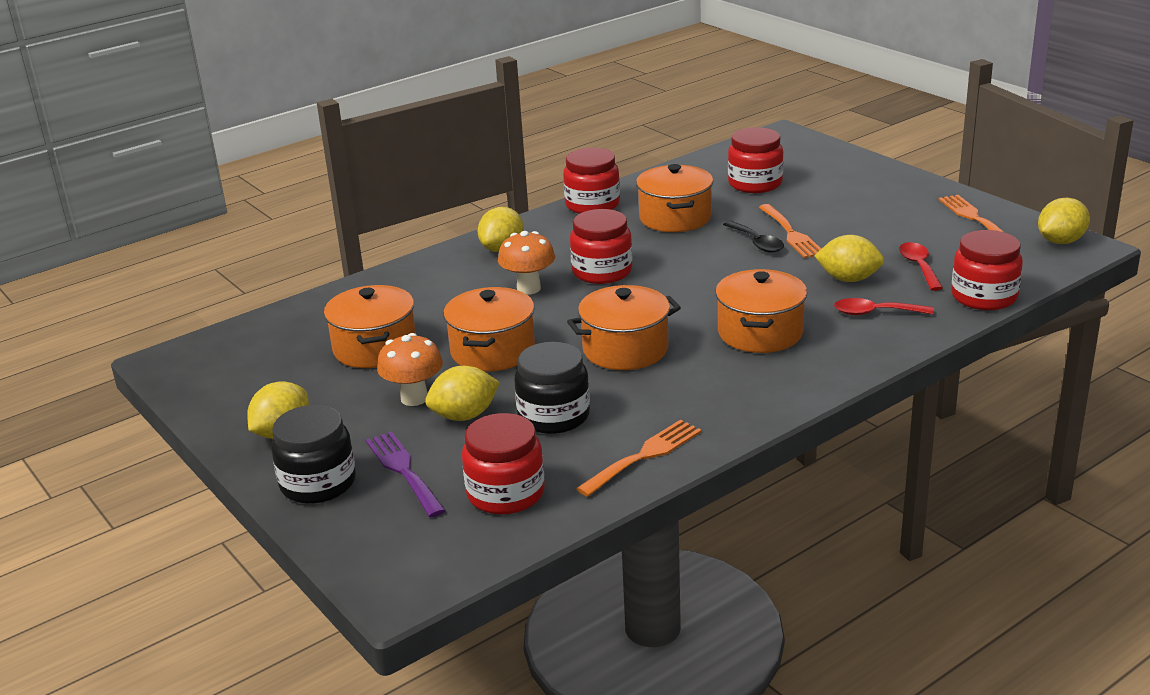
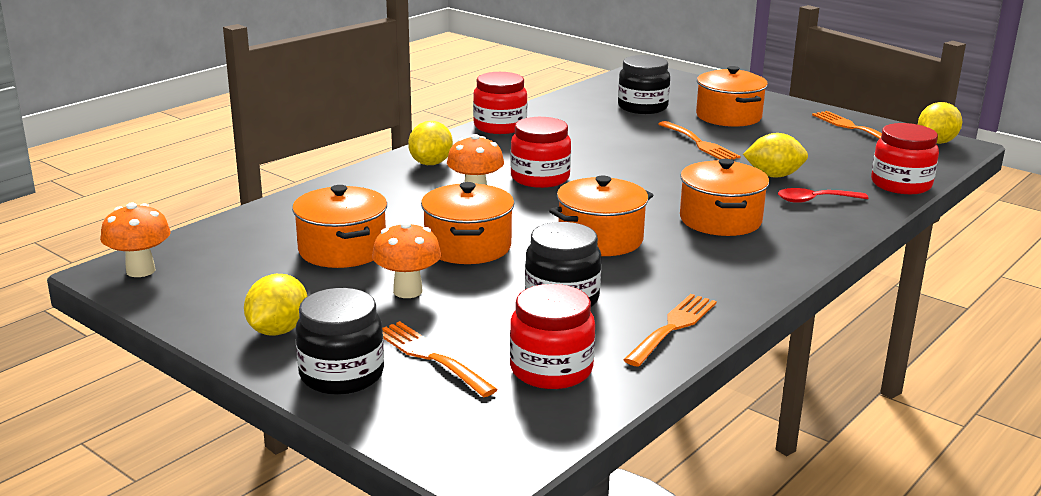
camera: 15 degrees left, 5 degrees down
(190, 360) = (140, 271): none -> orange mushroom
(403, 471) = (430, 356): purple fork -> orange fork
(464, 416) = (469, 303): yellow lemon -> none
(675, 218) = (585, 134): orange pot -> orange pot (728, 116)
(755, 183) = (642, 107): red jar -> black jar
(756, 243) = (672, 151): black spoon -> none
(919, 266) = (829, 164): red spoon -> none

